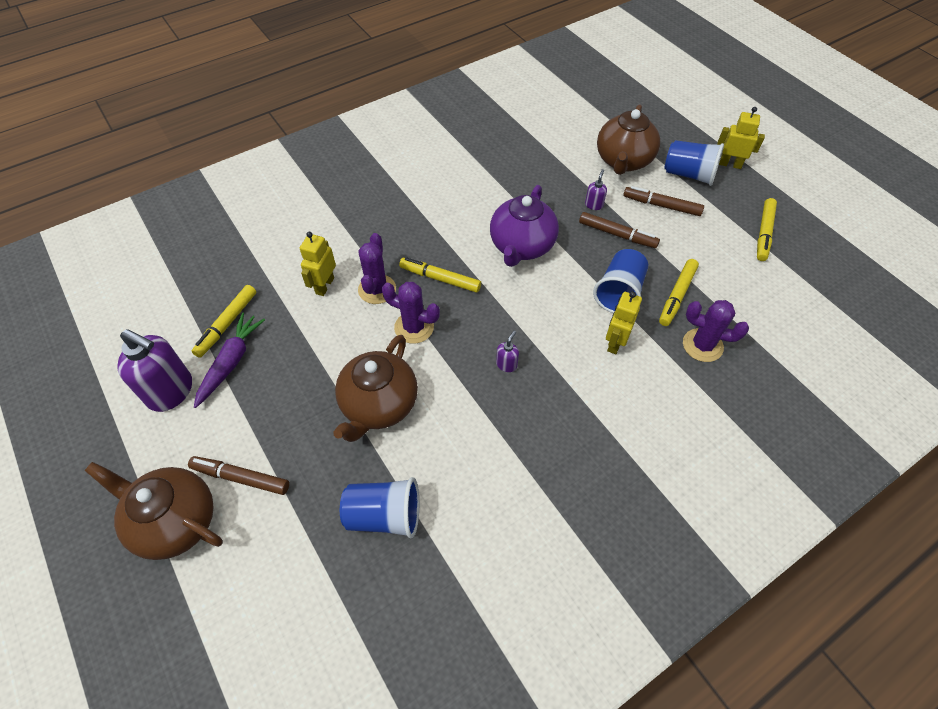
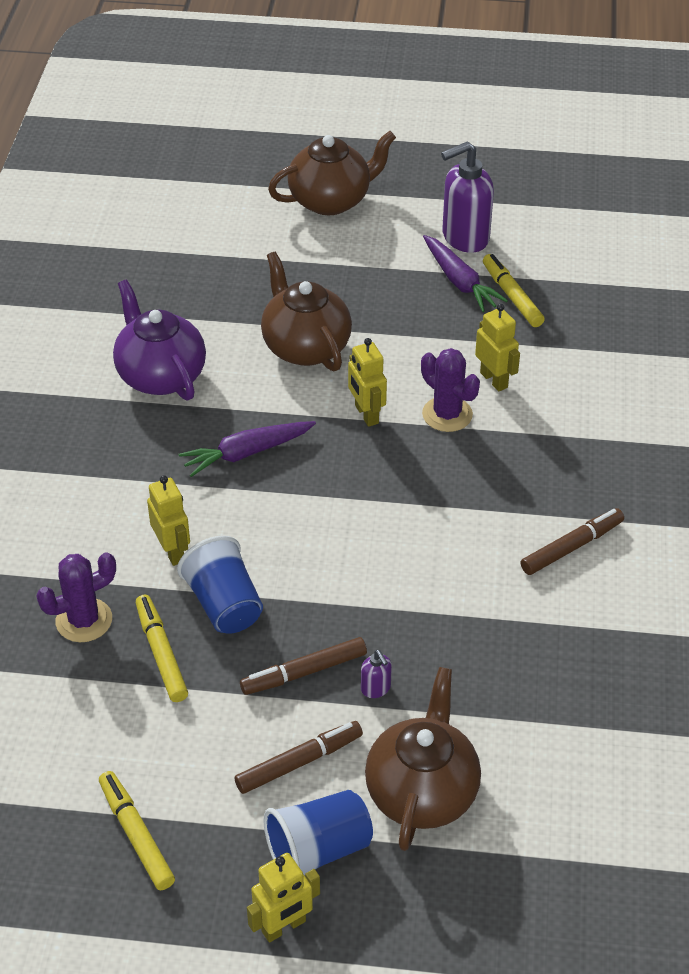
camera: 130 degrees right, 10 degrees down
(241, 478) = (329, 243): brown marker -> brown marker (571, 547)
(384, 515) = (201, 301): blue cup -> none
(414, 327) = (366, 414): purple cactus -> yellow robot
(440, 279) = (409, 469): yellow marker -> none
(506, 364) = (246, 453): purple soap dispenser -> purple carrot
(521, 246) = (383, 567): purple teapot -> purple teapot (161, 375)
(623, 161) = (422, 791): brown teapot -> brown teapot turned 45 degrees clockwise

